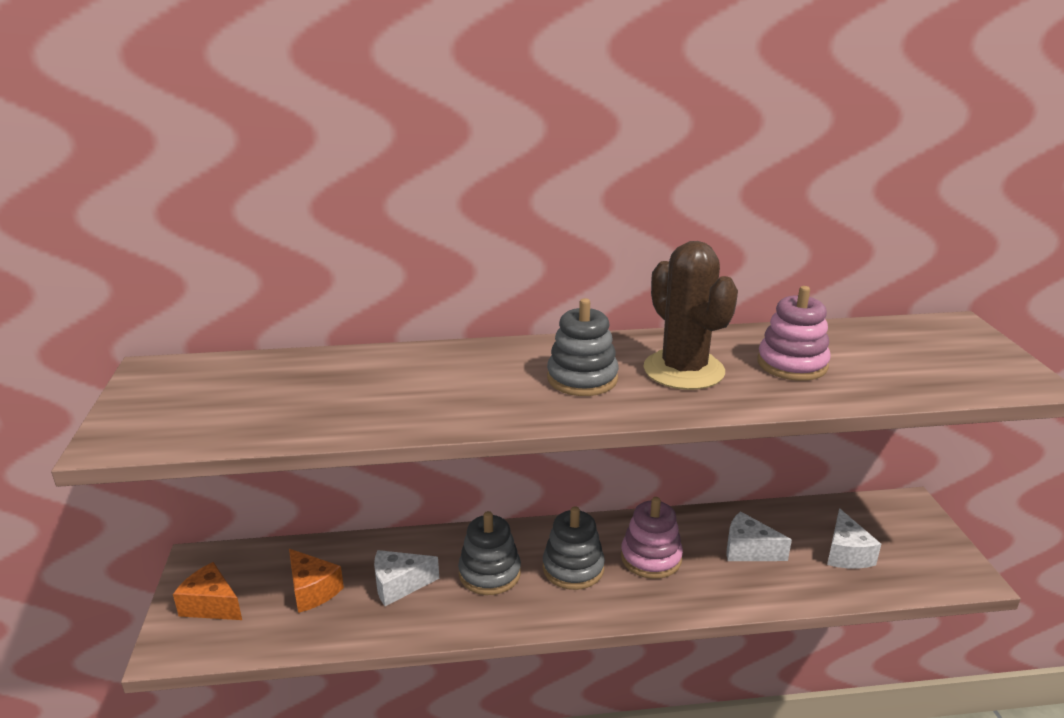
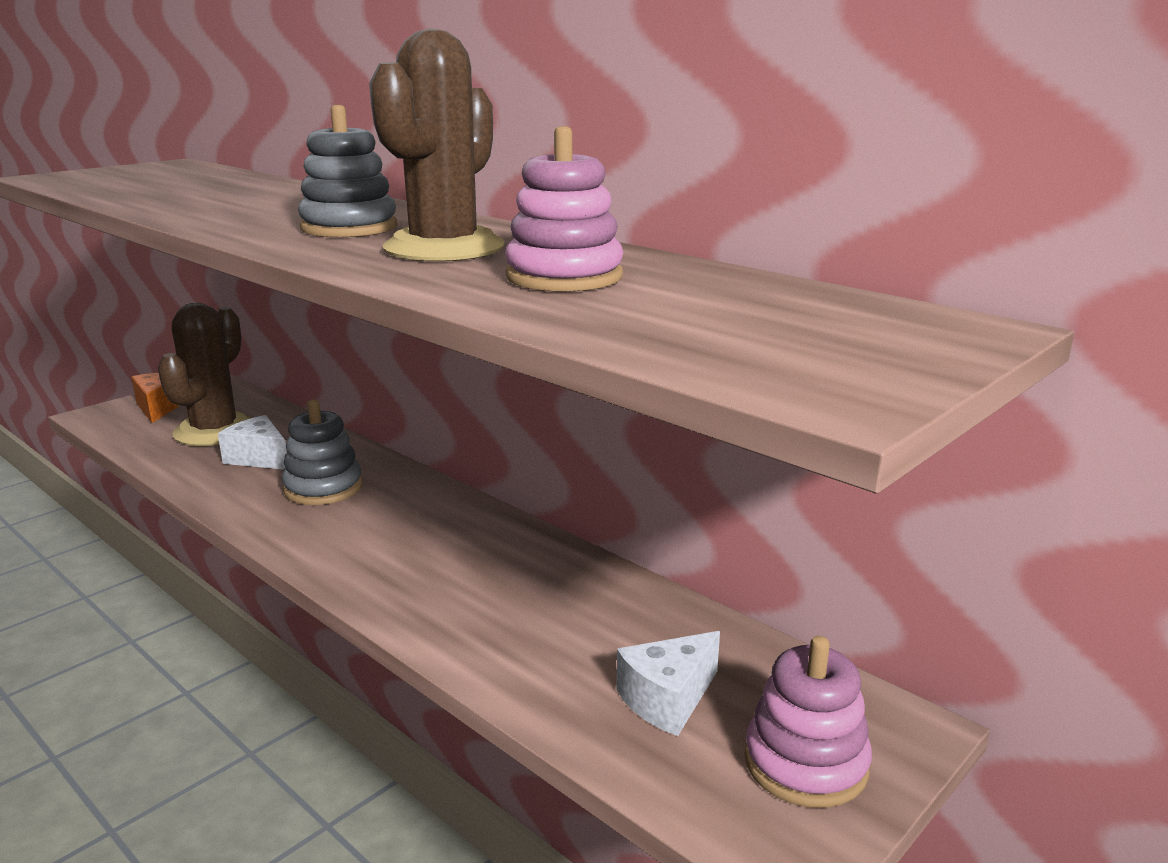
camera: 50 degrees right, 5 degrees down
(312, 590) = (214, 431): orange cheese -> brown cactus
(573, 568) = (382, 523): grey stacking toy -> none
(651, 558) = (458, 559): pink stacking toy -> pink stacking toy (805, 763)
(748, 550) = (563, 617): white cheese -> none

